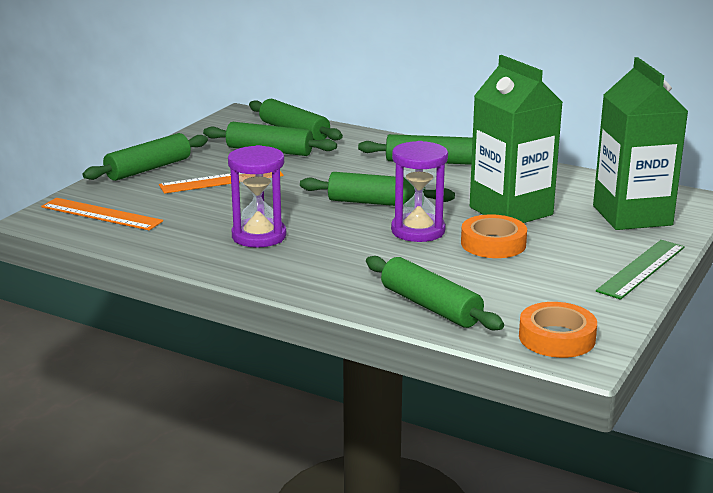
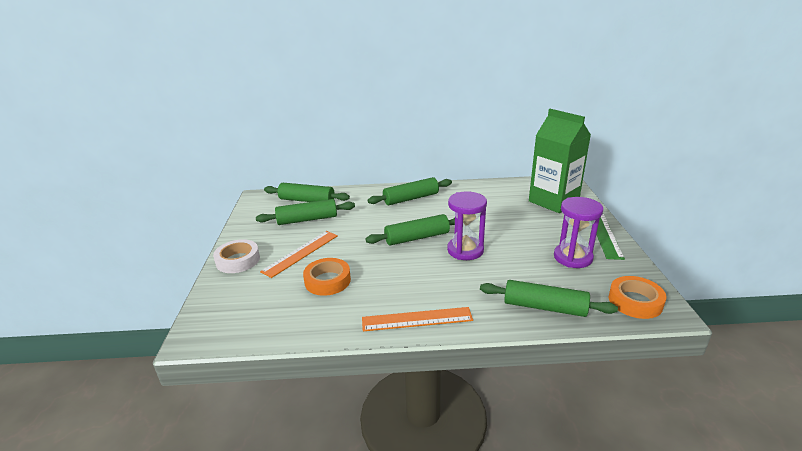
camera: 30 degrees left, 5 degrees up
(101, 214) = (242, 314): orange ruler -> orange ruler (417, 319)
(148, 169) = (238, 260): green rolling pin -> white tape
(259, 236) = (376, 291): purple hourglass -> purple hourglass (573, 257)
(493, 244) = (515, 244): orange tape -> orange tape (327, 281)
(511, 211) = (494, 218): green carton -> none

